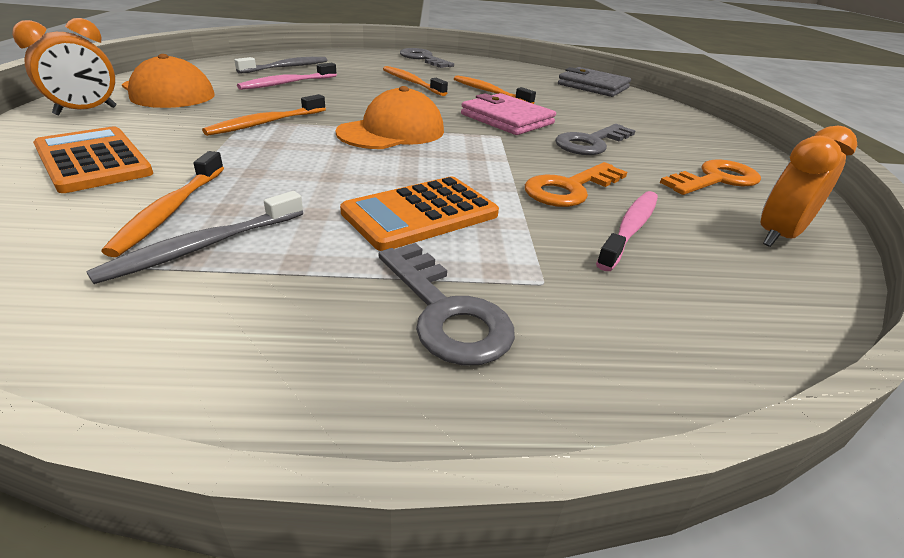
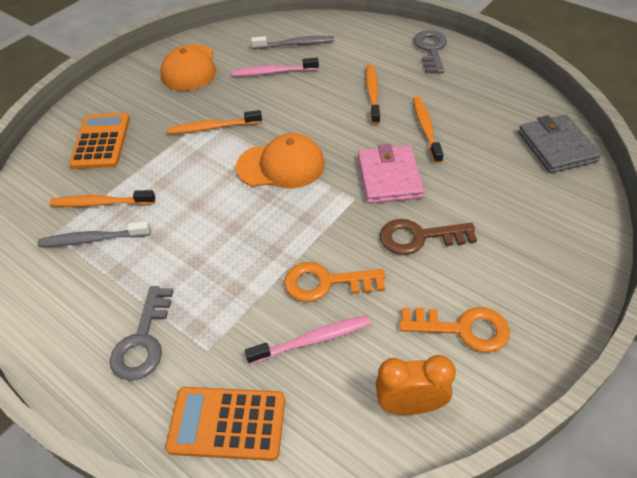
camera: 45 degrees right, 15 degrees up
(86, 111) = (131, 83): orange clock -> none
(171, 210) = (101, 203): orange toothbrush -> orange toothbrush turned 45 degrees clockwise
(420, 214) = (207, 262): orange calculator -> orange calculator (227, 423)
(591, 143) = (419, 237): grey key -> brown key

